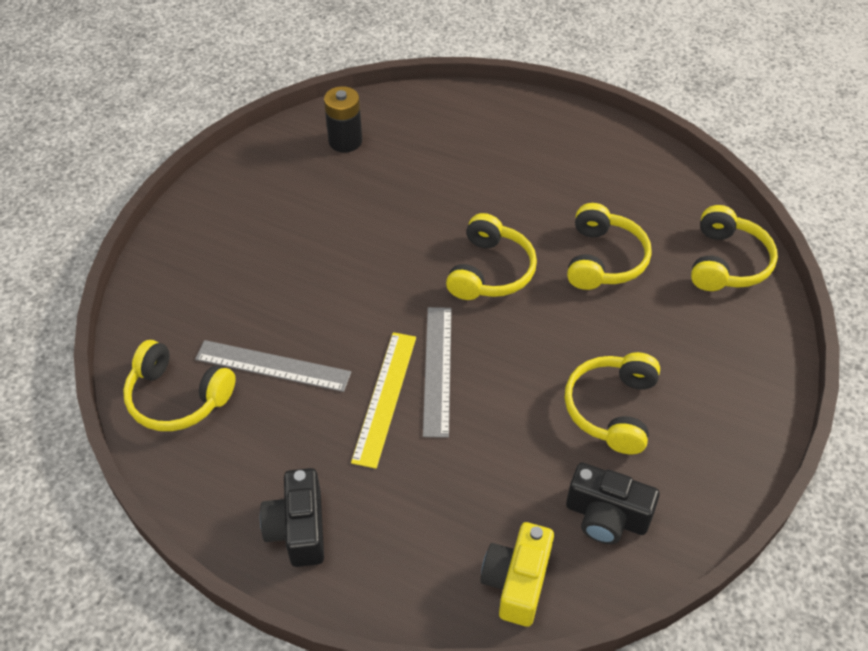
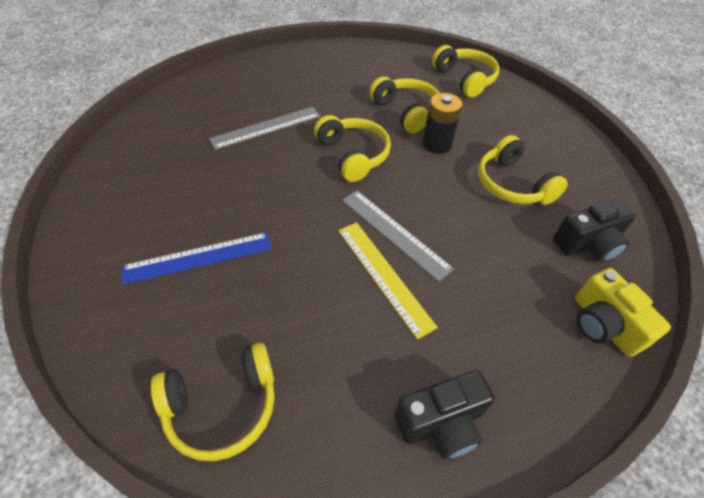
camera: 45 degrees left, 0 degrees up
(266, 277) = (198, 258): none -> blue ruler
(273, 366) = (277, 316): grey ruler -> grey ruler (266, 127)
(298, 529) = (441, 423): black camera -> black camera turned 60 degrees counterclockwise
(345, 141) = (161, 135): black battery -> black battery (437, 144)

